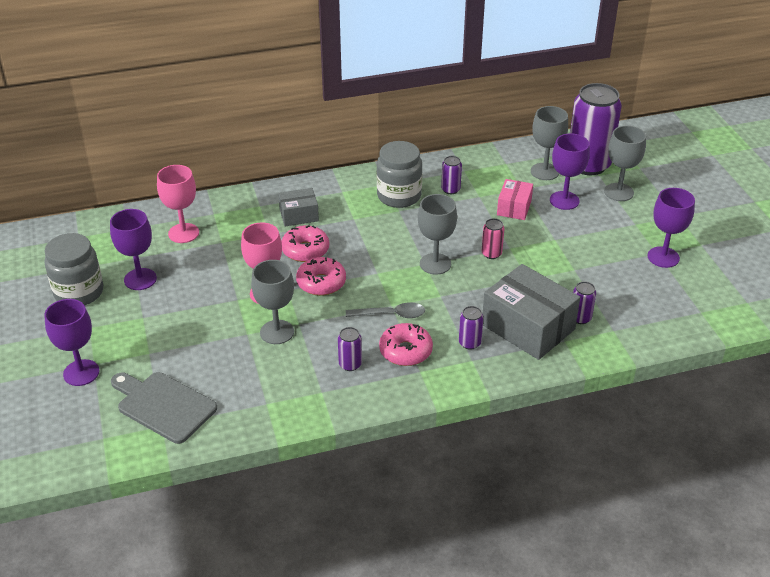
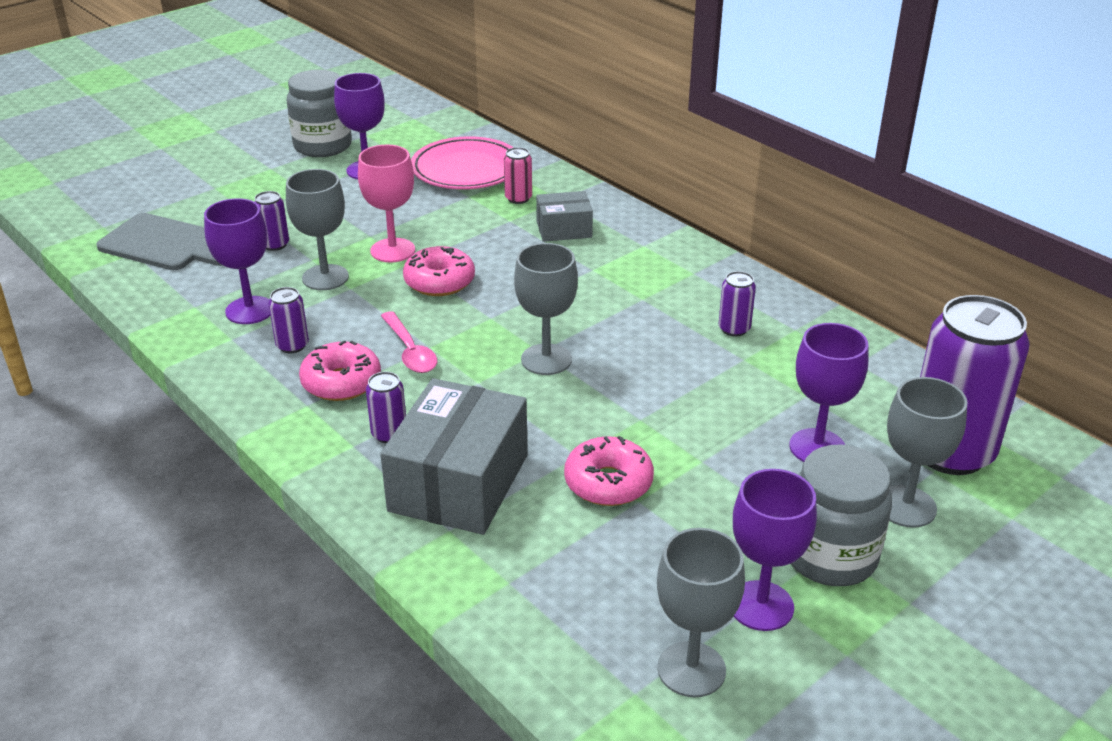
camera: 65 degrees right, 5 degrees down
(81, 373) = (197, 185): purple goblet -> purple goblet (250, 310)
(163, 406) = (165, 244): grey cutting board -> grey cutting board turned 105 degrees clockwise
(183, 233) = (466, 169): pink goblet -> pink plate
(299, 215) = (564, 229): grey box -> grey box turned 60 degrees counterclockwise
(305, 250) = (496, 253): pink donut -> pink donut (608, 483)
(391, 314) = (410, 351): grey spoon -> pink spoon
(399, 196) = (675, 290): grey jar -> grey jar (830, 556)
(491, 254) = (610, 404): pink can -> pink can (518, 198)
(514, 207) = (747, 399): pink box -> none
(544, 171) = (877, 408): grey goblet -> grey goblet (691, 669)
(580, 318) = (516, 535): purple can -> purple can (275, 244)

